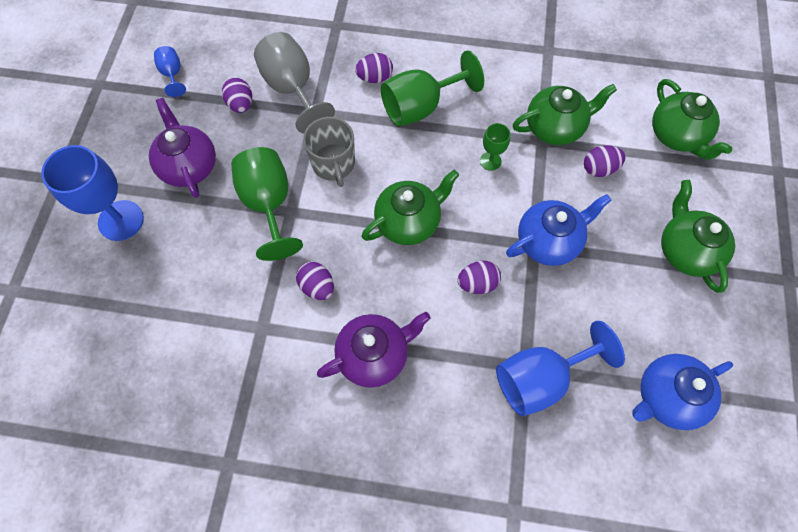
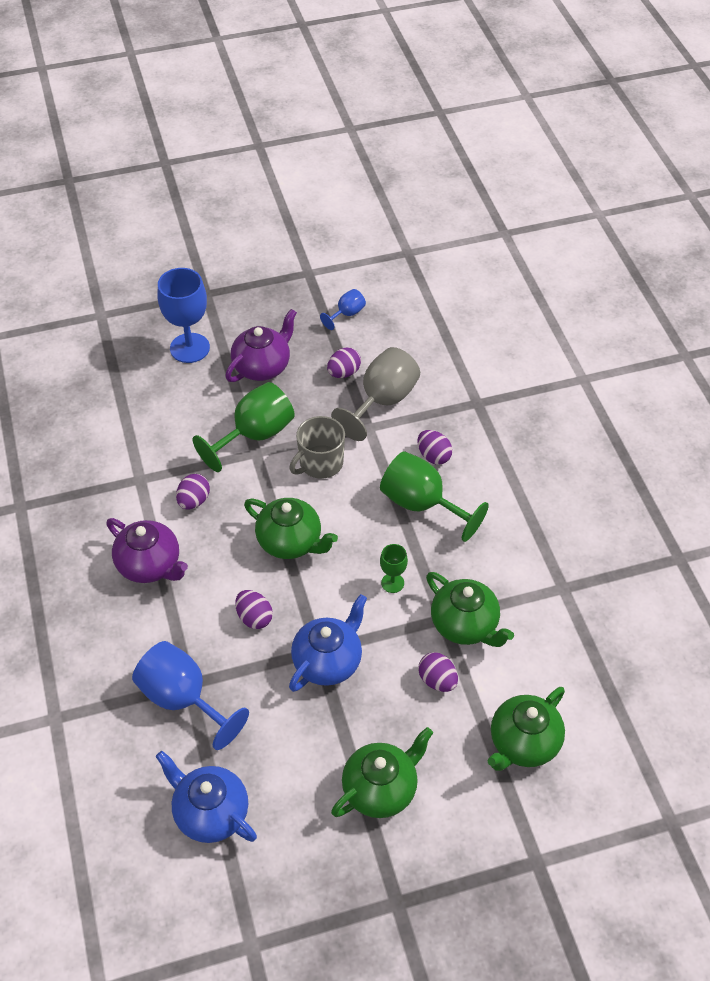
camera: 65 degrees right, 15 degrees down
(548, 241) = (328, 661): blue teapot -> blue teapot turned 90 degrees counterclockwise

